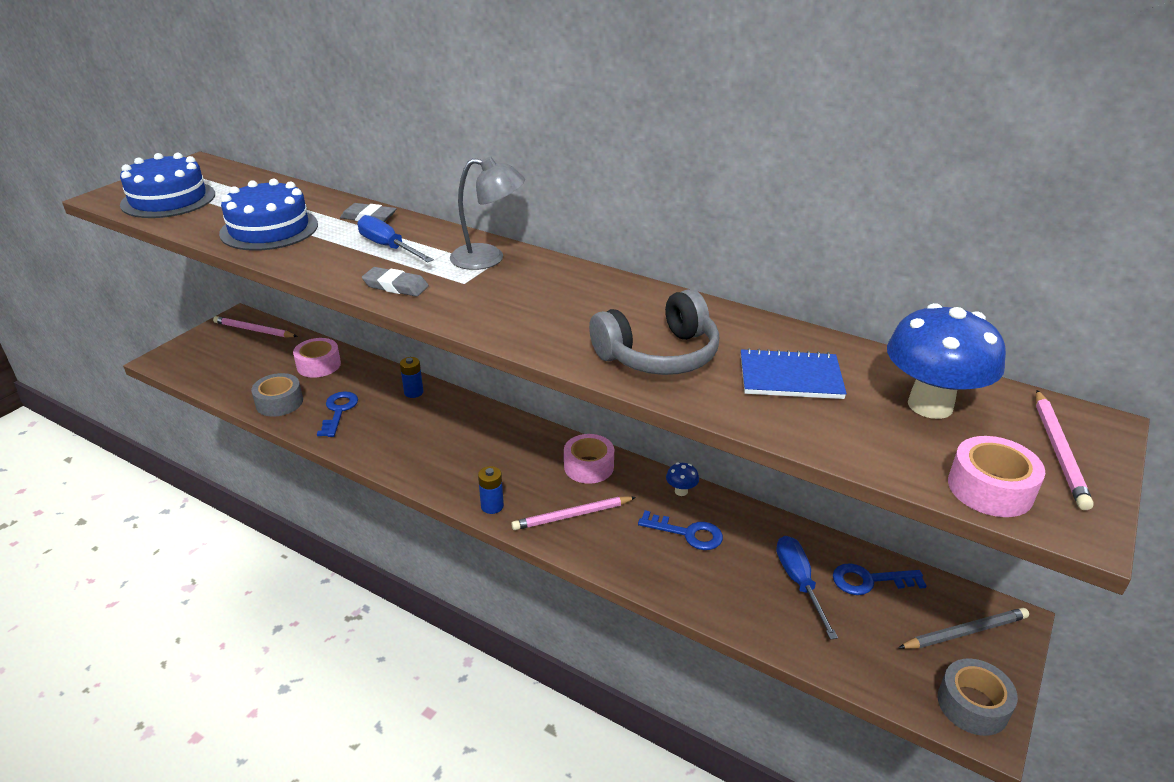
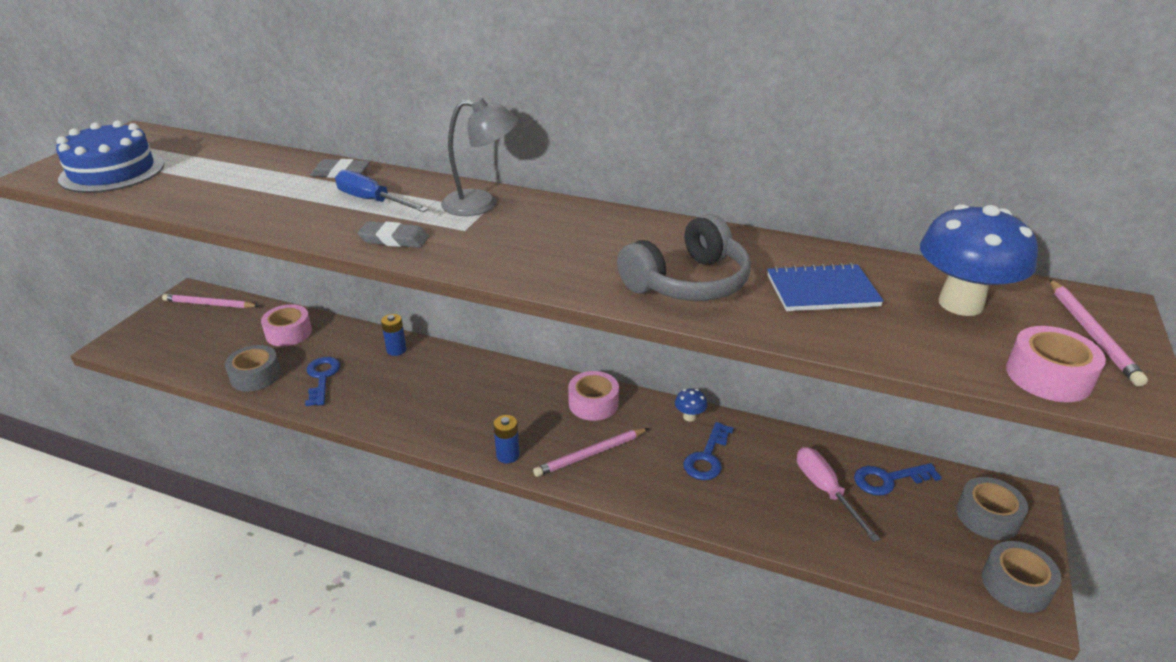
camera: 10 degrees left, 0 degrees up
(269, 229) = (236, 193): blue cake -> none
(687, 533) = (707, 457): blue key -> blue key turned 105 degrees clockwise
(799, 582) = (825, 491): blue screwdriver -> pink screwdriver
(965, 632) = (987, 516): grey pencil -> grey tape

